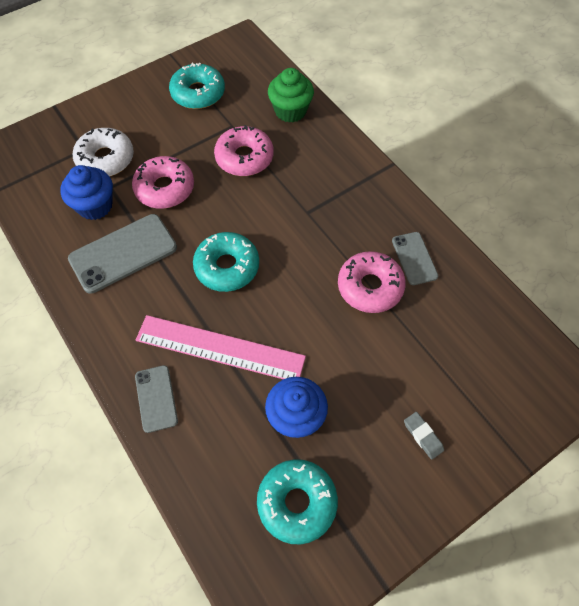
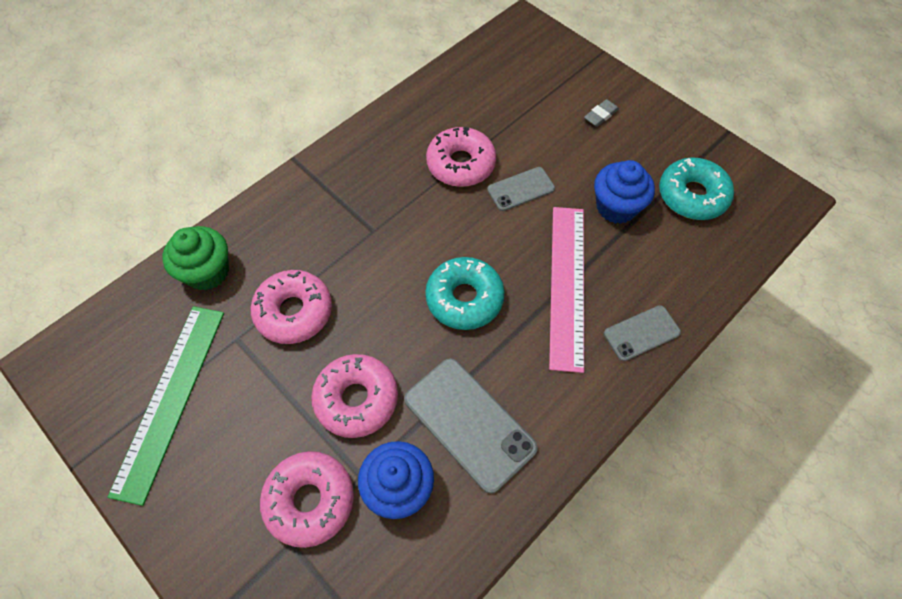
camera: 100 degrees left, 0 degrees up
(105, 159) = (310, 500): white donut -> pink donut
(198, 93) = (170, 399): turquoise donut -> green ruler
(414, 258) = (419, 131): grey phone -> grey phone (521, 189)

